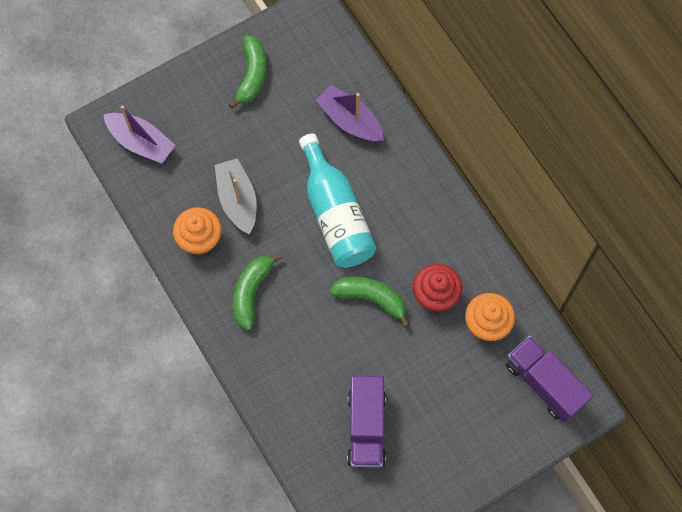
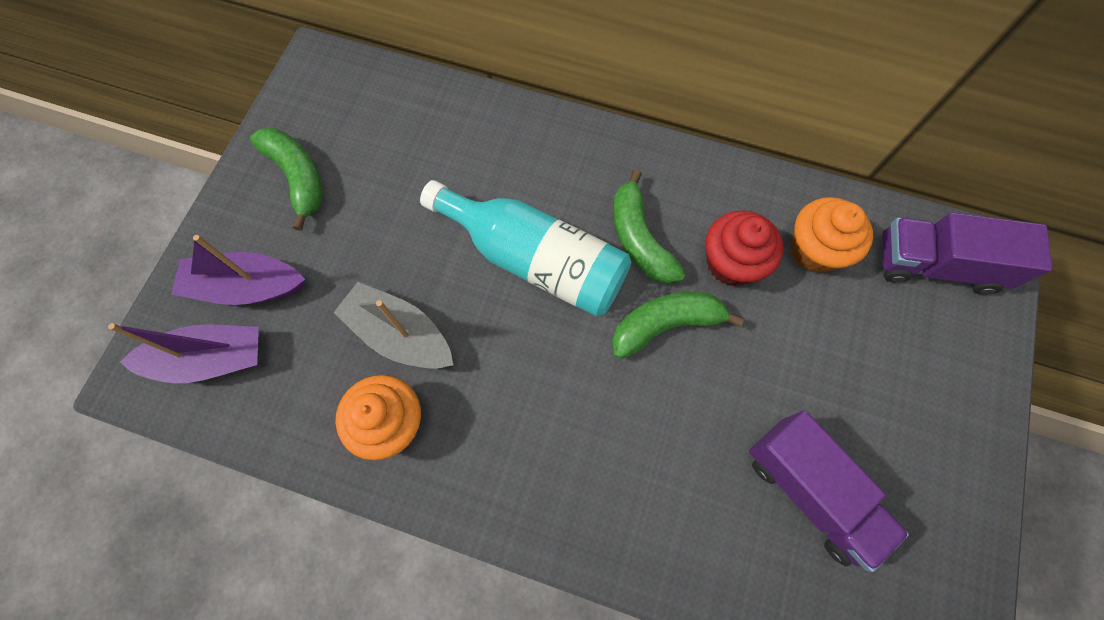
camera: 40 degrees left, 0 degrees up
(251, 292) = (516, 437): green banana -> green banana (639, 239)
(350, 120) = (459, 146): purple boat -> purple boat (247, 287)

